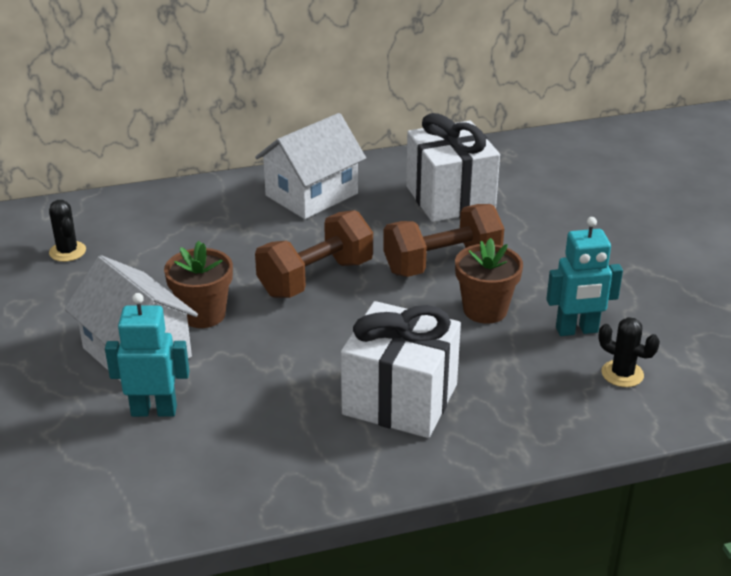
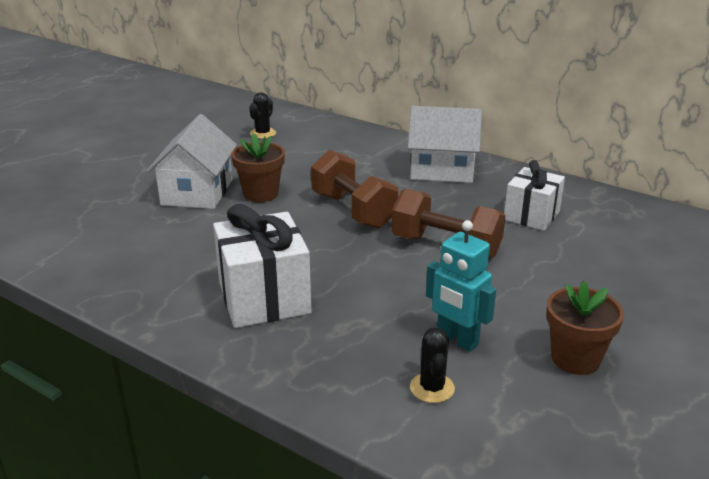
camera: 50 degrees right, 5 degrees down
(154, 410) = (149, 221): turquoise robot -> none
(316, 278) = (353, 211): brown dumbbell -> brown dumbbell turned 45 degrees clockwise
(450, 198) = (531, 215): white gift -> white gift, size x0.66
(485, 310) = (418, 287): brown flower pot -> brown flower pot (575, 359)

